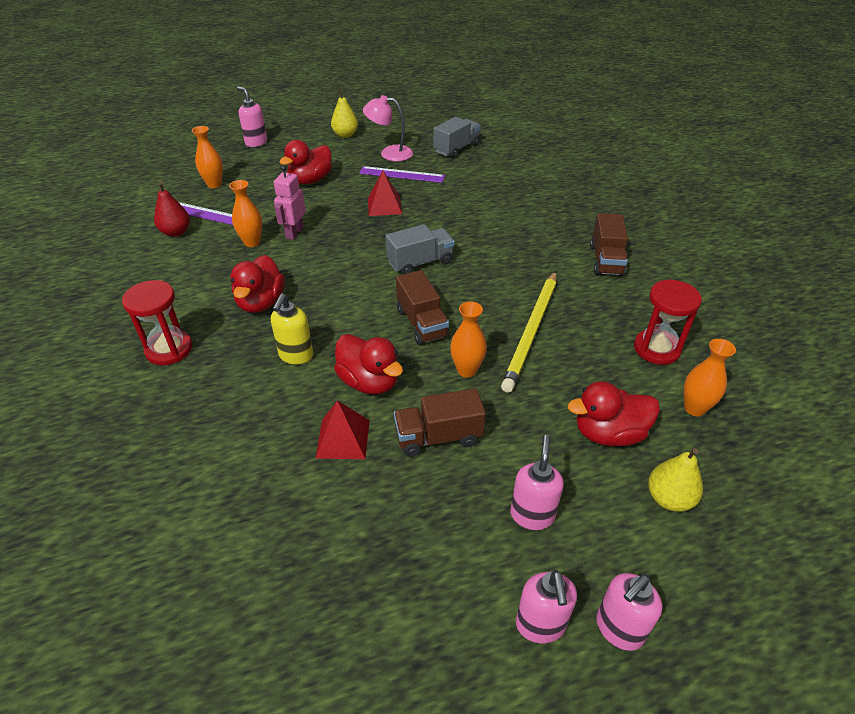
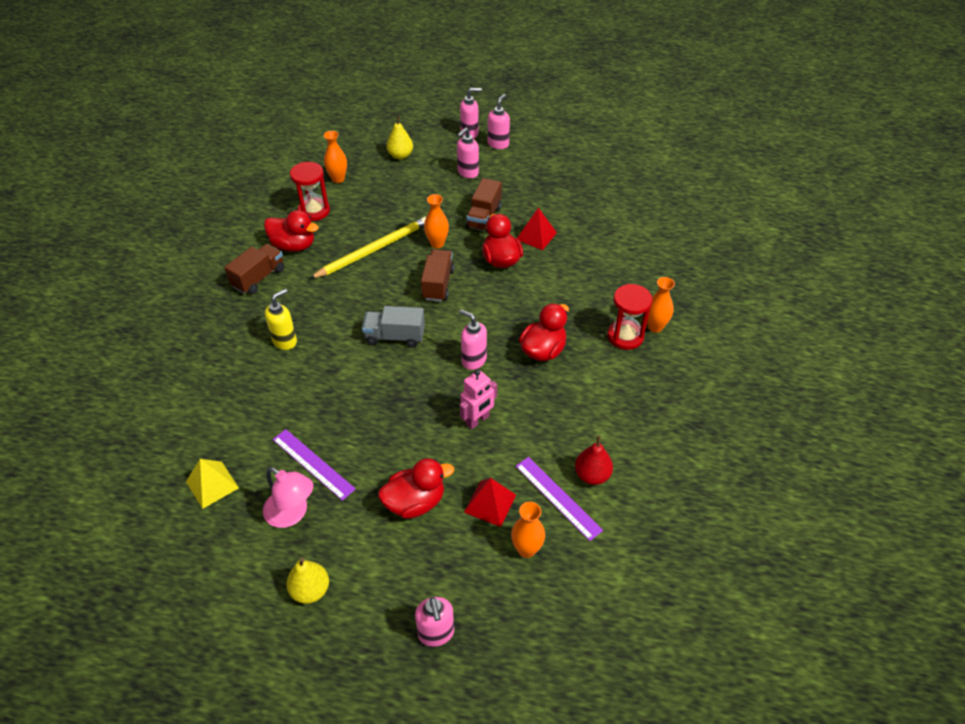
camera: 150 degrees left, 5 degrees up
(252, 242) = (522, 425): orange vase -> orange vase (655, 327)
(296, 356) = (538, 295): yellow soap dispenser -> yellow soap dispenser (285, 341)
(328, 270) = (473, 360): none -> pink soap dispenser
(384, 206) = (370, 420): red pyramid -> red pyramid (490, 503)
(438, 437) = (484, 217): brown truck -> brown truck turned 90 degrees clockwise
(456, 148) = (212, 484): grey truck -> yellow pyramid
(608, 433) = (395, 186): red duck -> red duck (293, 245)

